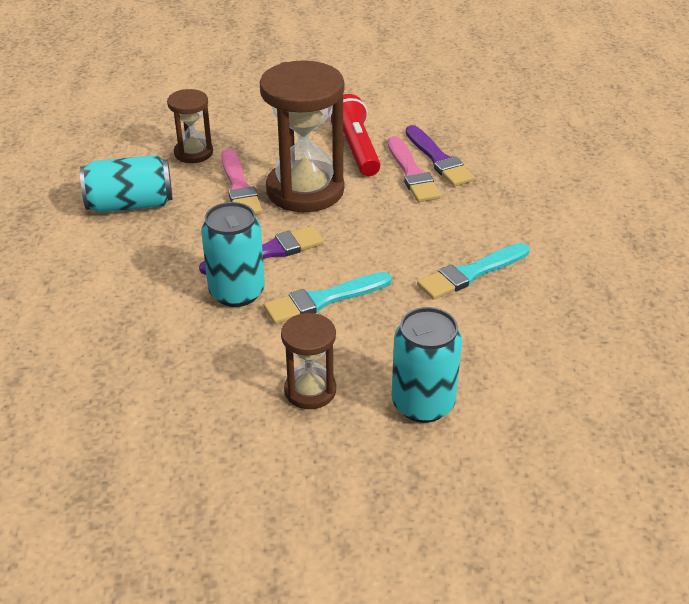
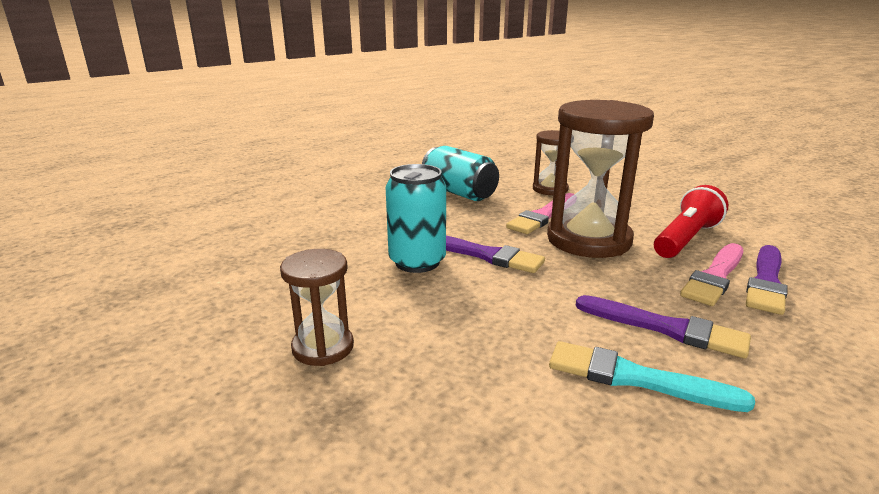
camera: 55 degrees right, 15 degrees down
(323, 300) = (460, 303): turquoise brush -> none
(423, 404) = (366, 436): turquoise can -> none
(441, 231) = (666, 328): none -> purple brush

